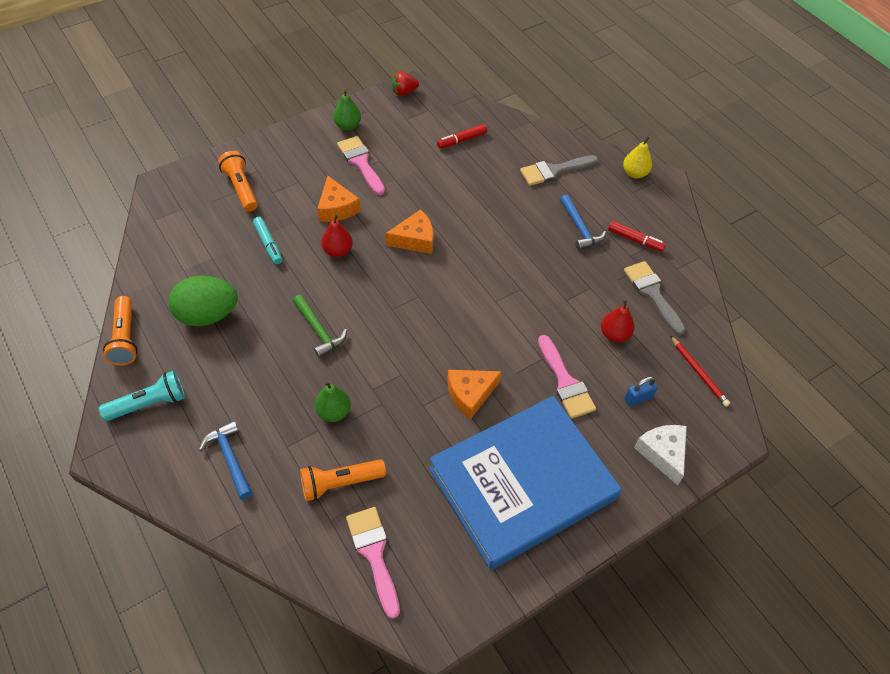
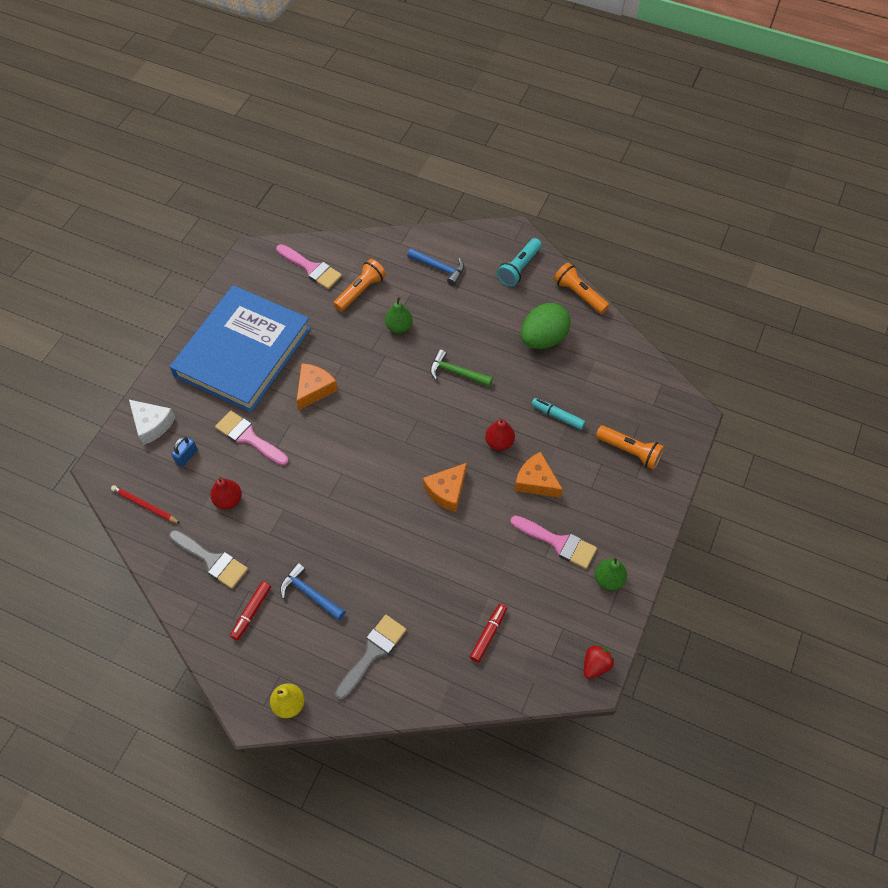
camera: 150 degrees right, 5 degrees up
(635, 240) = (251, 612): red marker -> red marker turned 60 degrees counterclockwise

